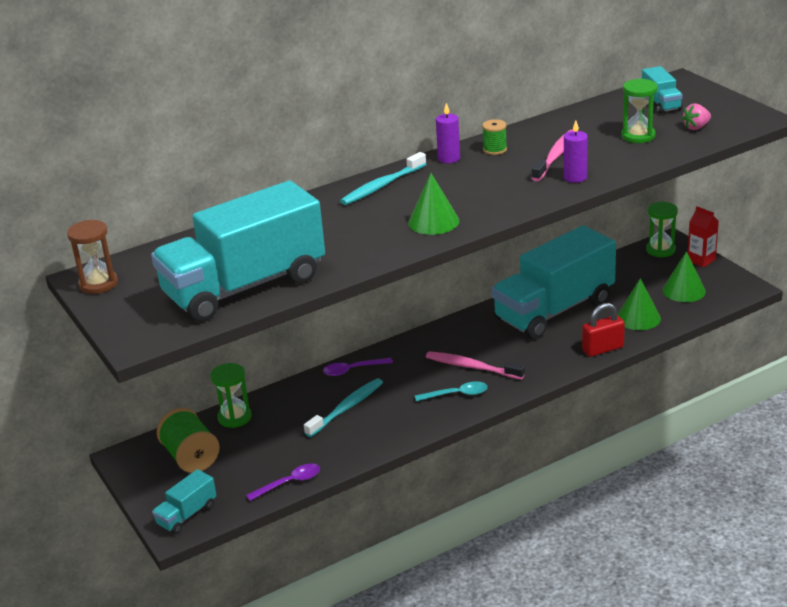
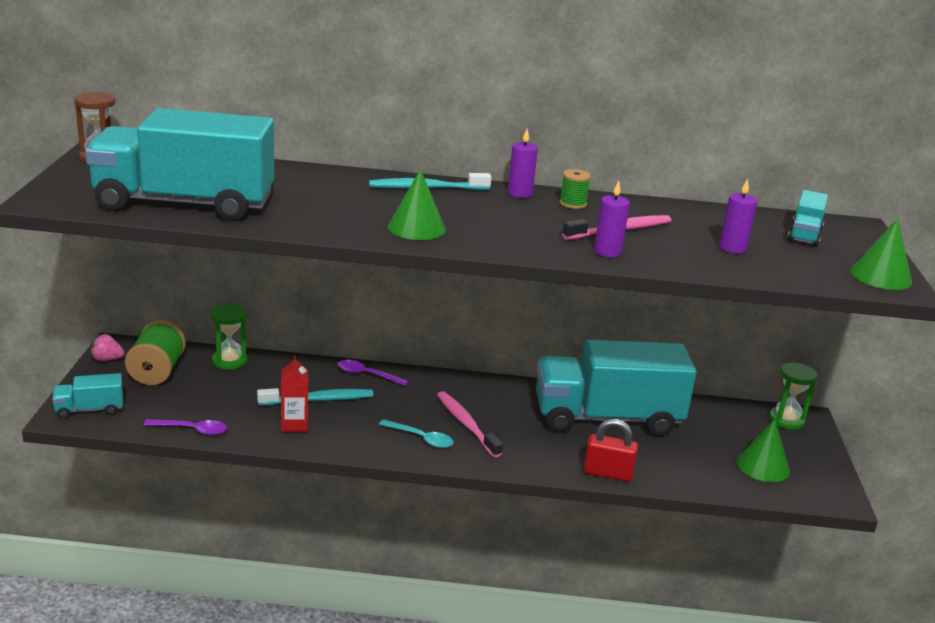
camera: 30 degrees right, 5 degrees down
(638, 136) = (732, 248): green hourglass -> purple candle
(638, 318) = (681, 465): green cone -> green cone (881, 276)
(696, 127) = (809, 266): pink strawberry -> pink strawberry (107, 359)
(701, 260) = (819, 449): red carton -> red carton (294, 425)

